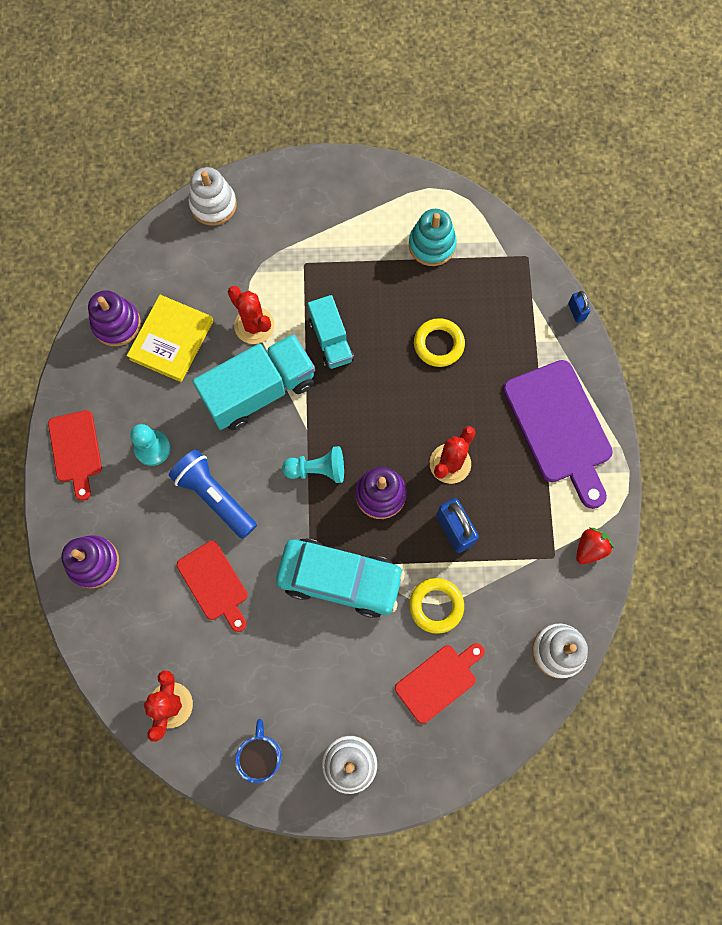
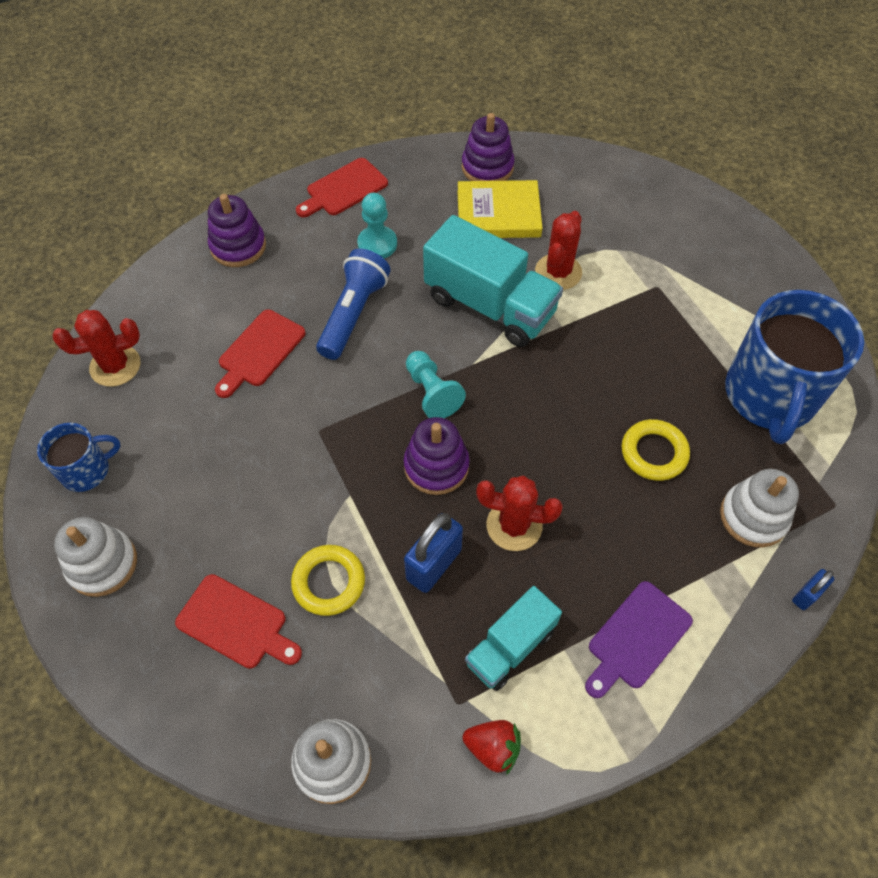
camera: 65 degrees right, 15 degrees down
(213, 205) = (663, 188): white stacking toy -> white stacking toy (753, 517)
(331, 340) = (587, 345): turquoise truck -> turquoise truck (510, 646)
(340, 579) = (316, 465): turquoise car -> none
(432, 245) = (770, 396): turquoise stacking toy -> blue mug
(559, 427) = (636, 638): purple cutting board -> purple cutting board, size x0.59

